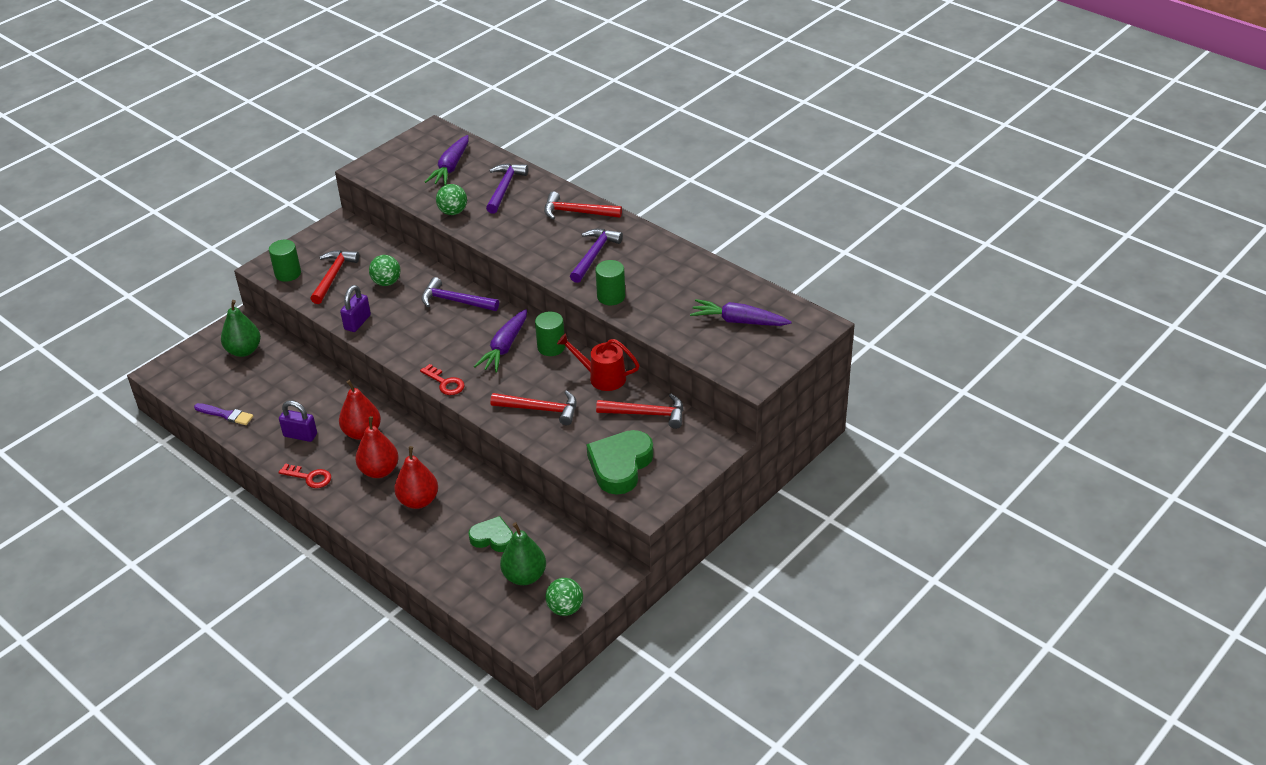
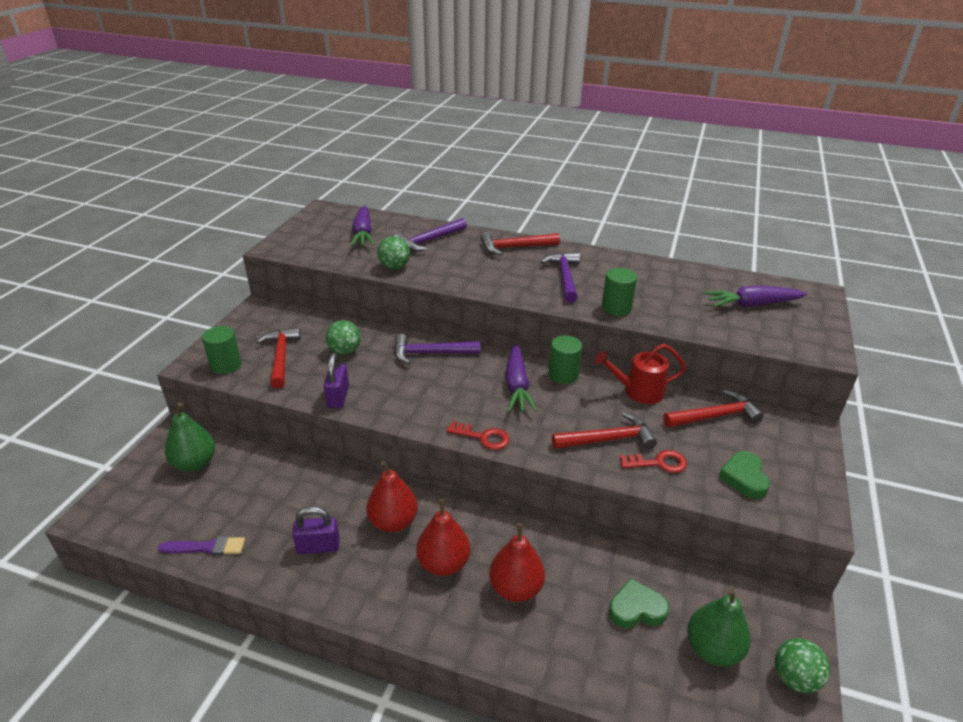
camera: 25 degrees left, 5 degrees down
(309, 477) = (361, 599): red key -> red key (658, 463)
(504, 188) = (429, 240): purple hammer -> purple hammer turned 120 degrees counterclockwise
(620, 465) = (744, 478): green heart -> green heart, size x0.60

